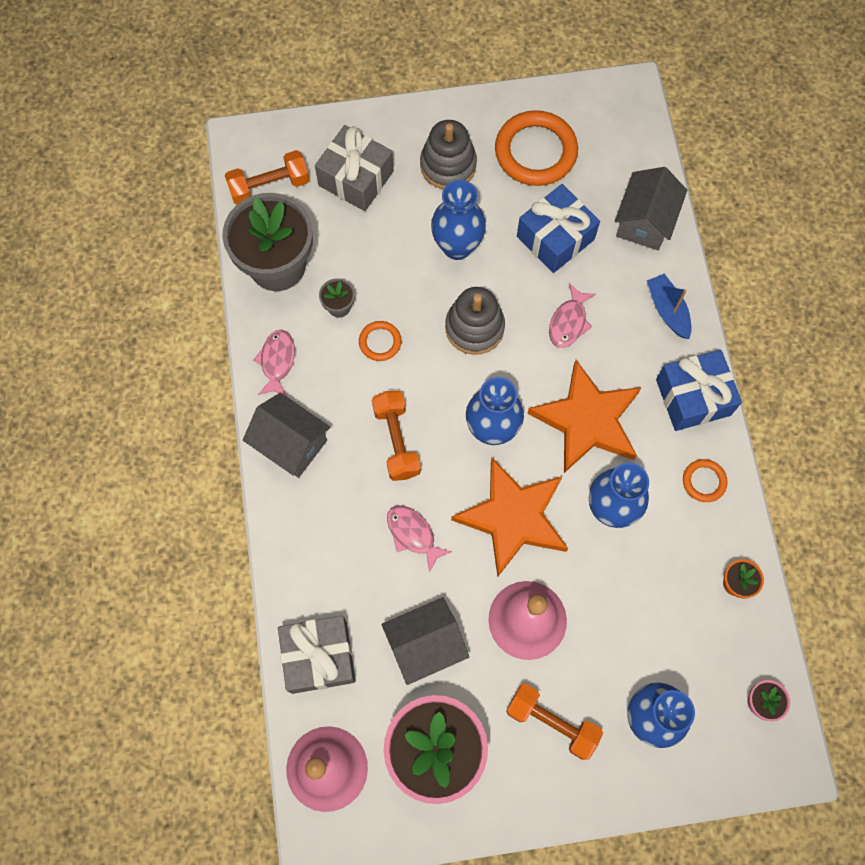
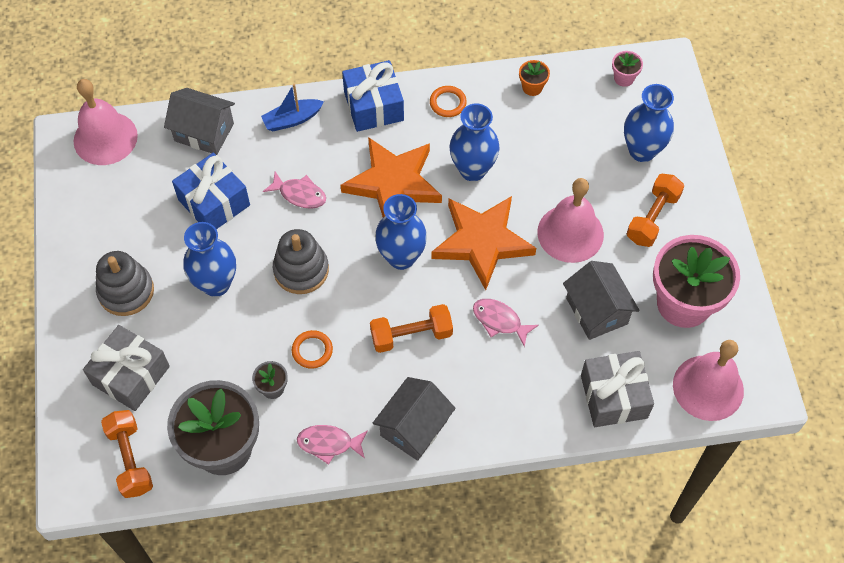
camera: 90 degrees left, 10 degrees down
(413, 534) = (499, 321): pink fish -> pink fish turned 75 degrees clockwise
(535, 152) = (120, 216): orange ring -> none
(631, 128) = (105, 138): none -> pink bell

